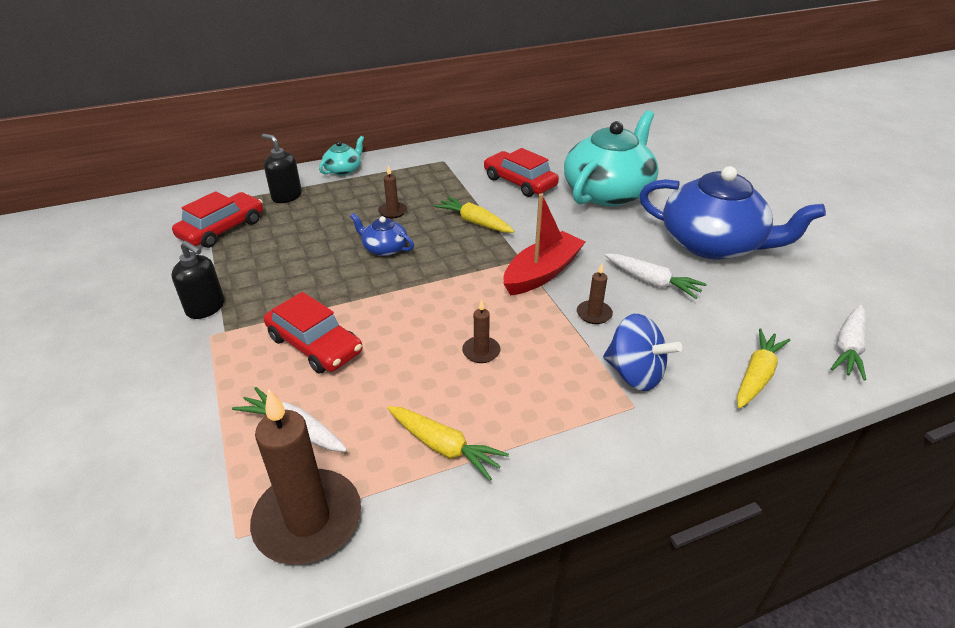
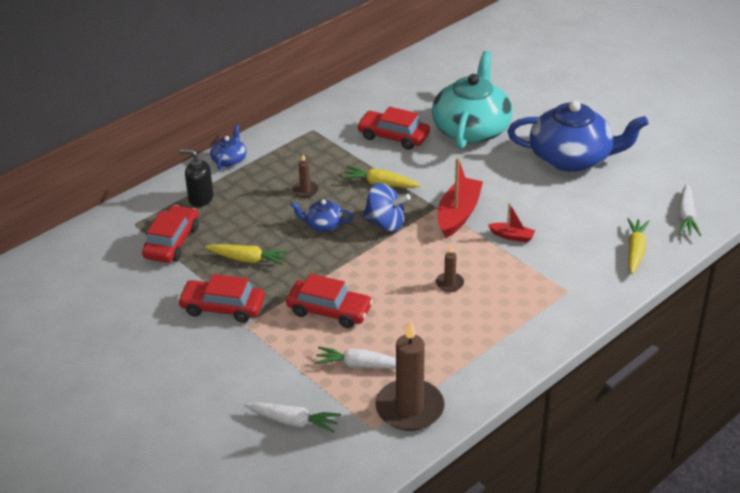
camera: 20 degrees left, 0 degrees up
(206, 308) = (222, 307): black soap dispenser -> red car
(343, 170) = (229, 160): turquoise teapot -> blue teapot
(444, 447) = (464, 348): yellow carrot -> yellow carrot (248, 259)
(594, 314) = (512, 236): brown candle -> red boat
(634, 374) = (558, 270): blue spinning top -> blue spinning top (385, 223)
(652, 282) = (541, 201): white carrot -> white carrot (293, 421)

